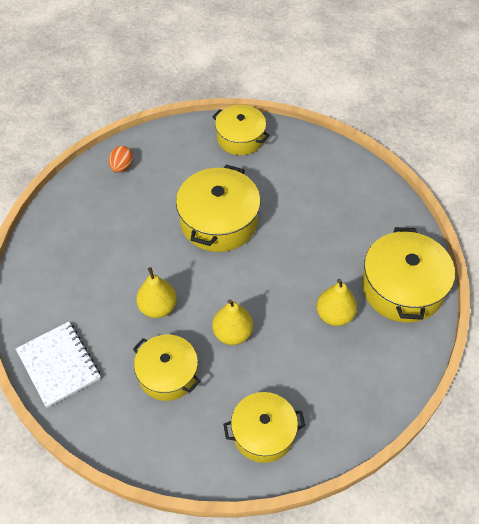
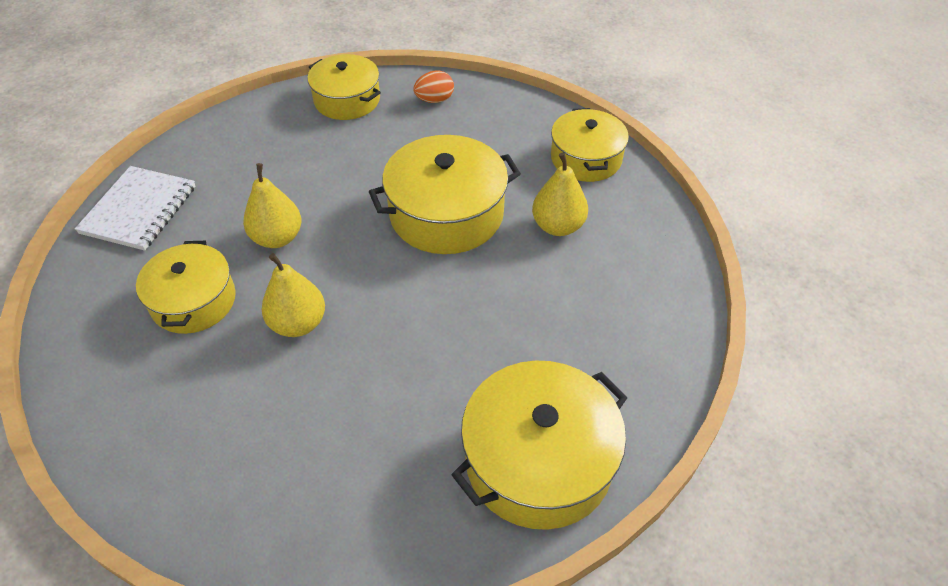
camera: 50 degrees right, 5 degrees down
(263, 433) = (174, 444): yellow pot -> yellow pot (347, 100)
(334, 315) = (418, 409): yellow pear -> yellow pear (558, 226)

